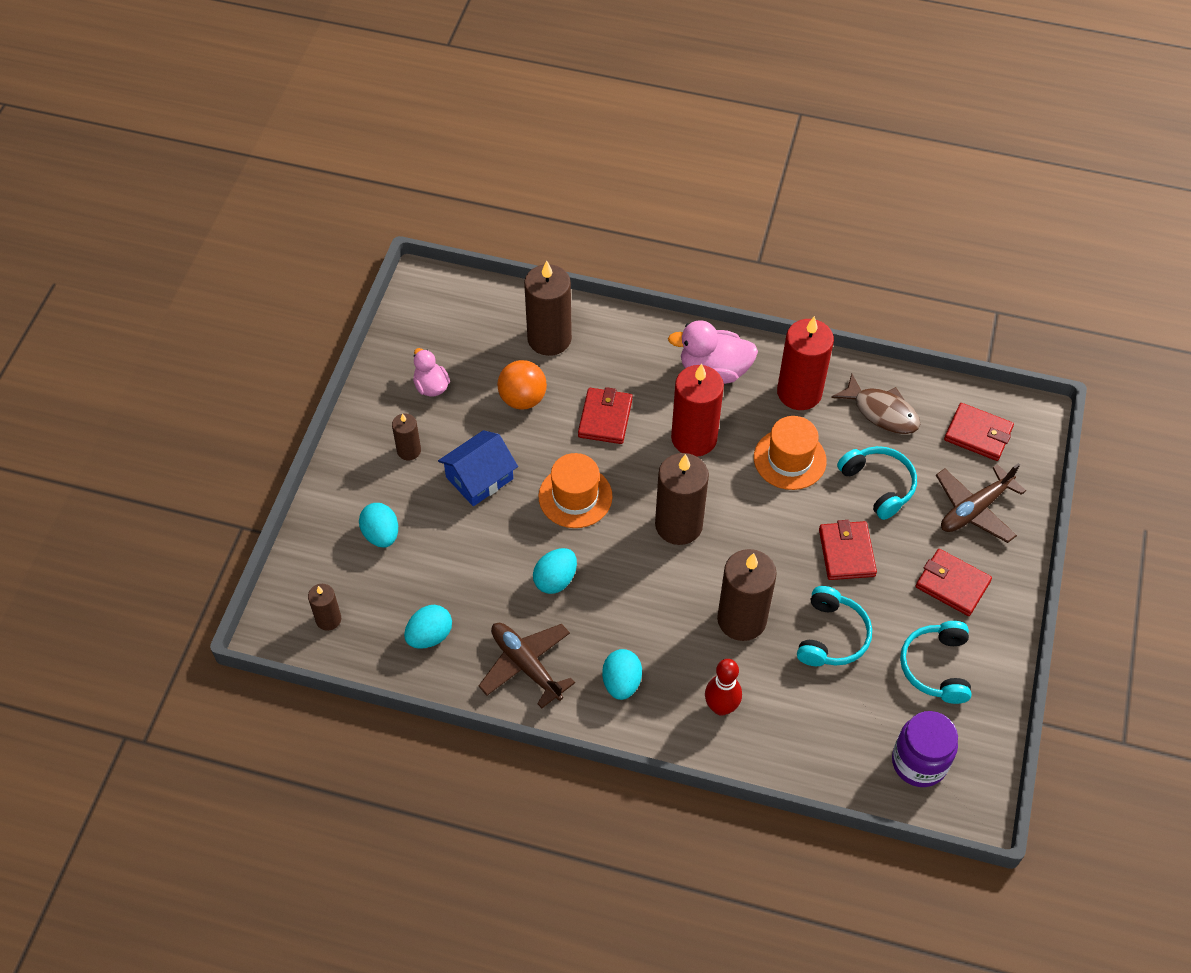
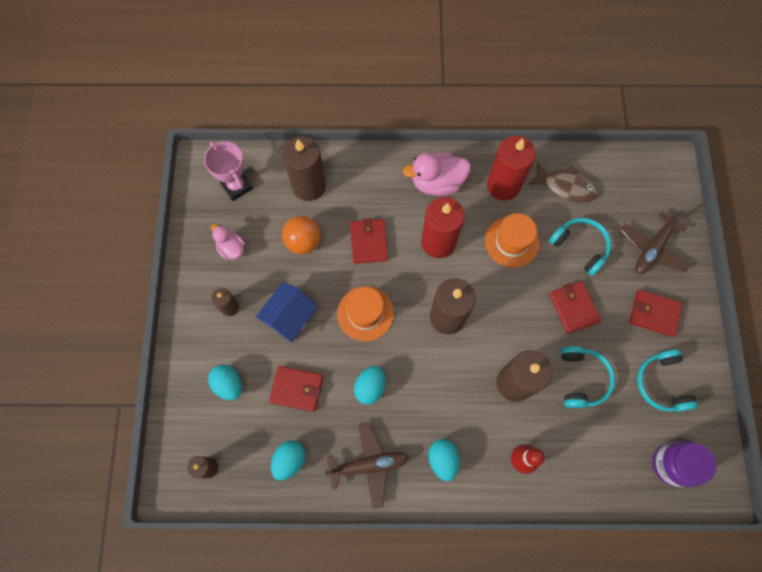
camera: 15 degrees left, 15 degrees up
(459, 319) = (236, 186): none -> pink trophy
(526, 665) = (368, 465): brown plane -> brown plane turned 135 degrees clockwise
(978, 434) = (637, 188): red wallet -> red wallet (297, 389)

